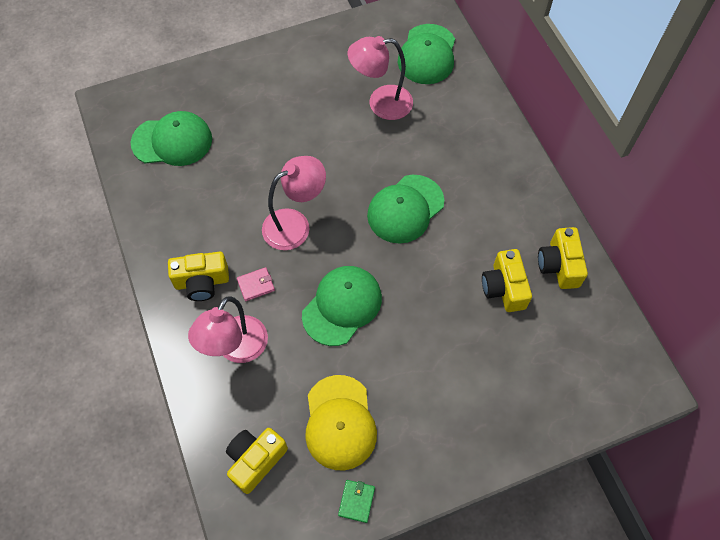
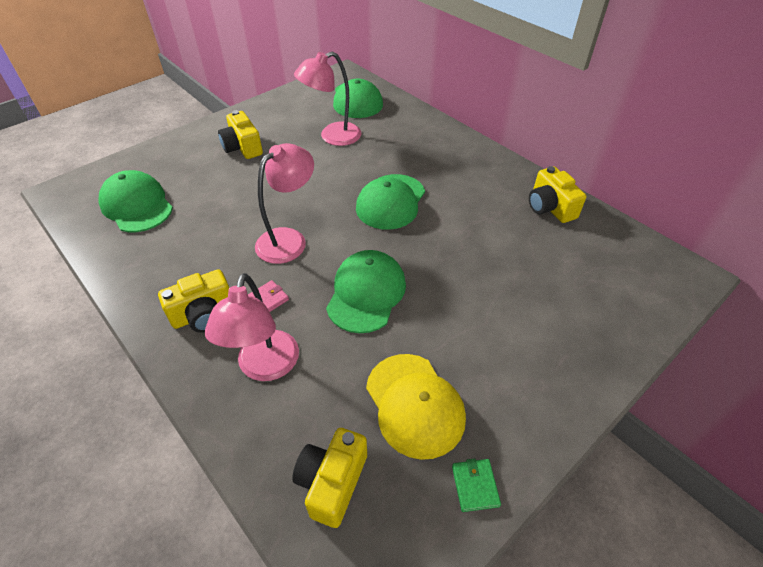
camera: 20 degrees left, 15 degrees down
(172, 141) = (137, 205): green cap -> green cap turned 105 degrees counterclockwise
(504, 288) = (513, 236): yellow camera -> yellow camera (242, 147)

